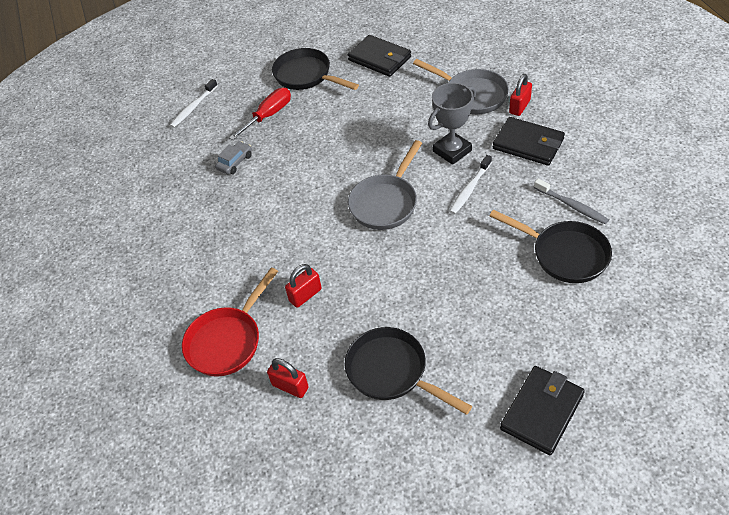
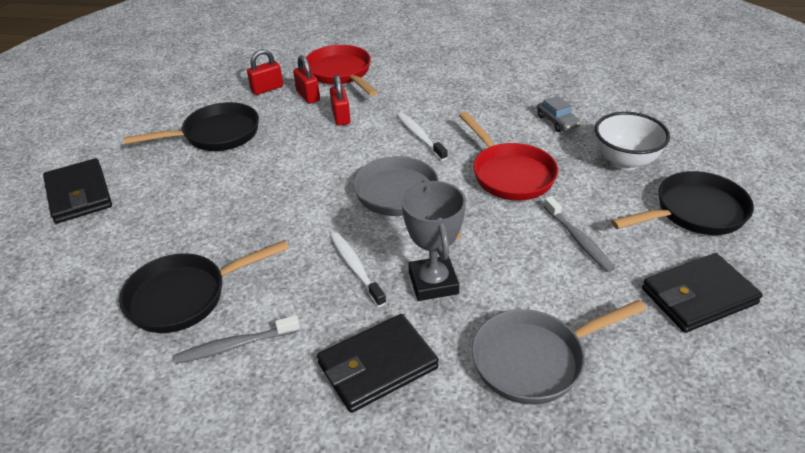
camera: 115 degrees right, 10 degrees down
(193, 107) = (678, 116): white toothbrush -> white toothbrush (420, 136)
(269, 115) = (625, 161): red screwdriver -> white bowl
(320, 161) = (509, 174): none -> red pan
(366, 110) = (578, 239): none -> grey toothbrush
(519, 107) = (463, 403): red padlock -> red padlock (308, 96)

